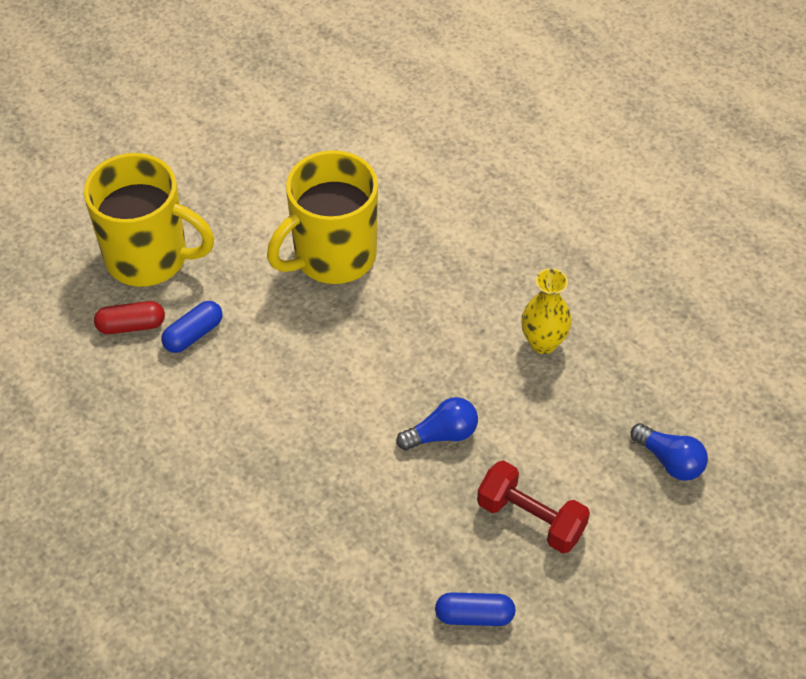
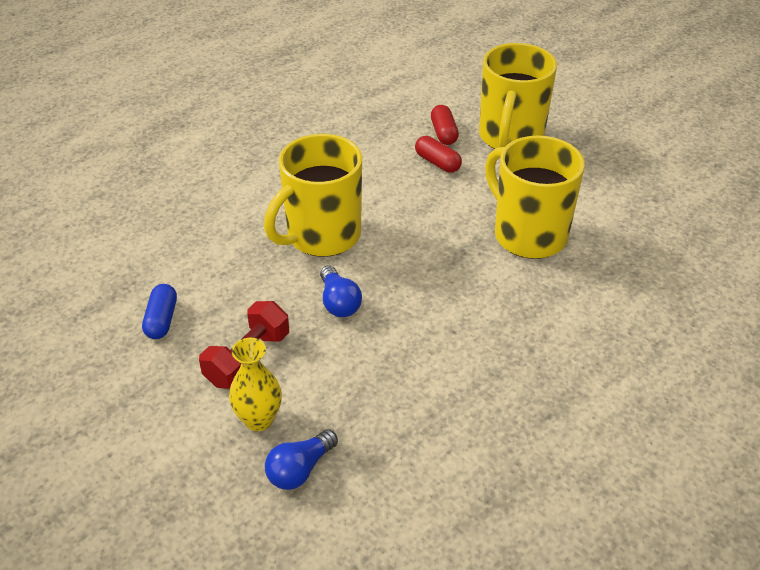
camera: 90 degrees right, 10 degrees down
(193, 334) = (437, 163): blue capsule -> red capsule
(328, 455) = (322, 236): none -> yellow mug
(543, 343) = (442, 376): yellow vase -> yellow vase (259, 419)

